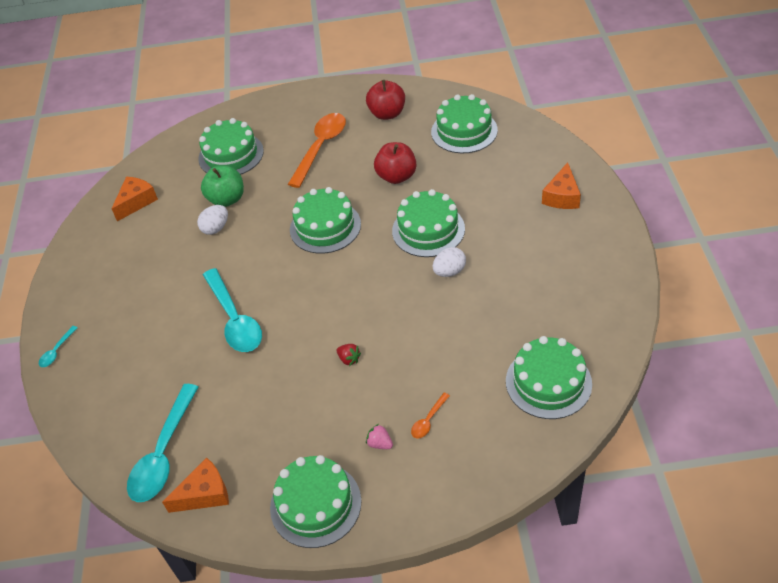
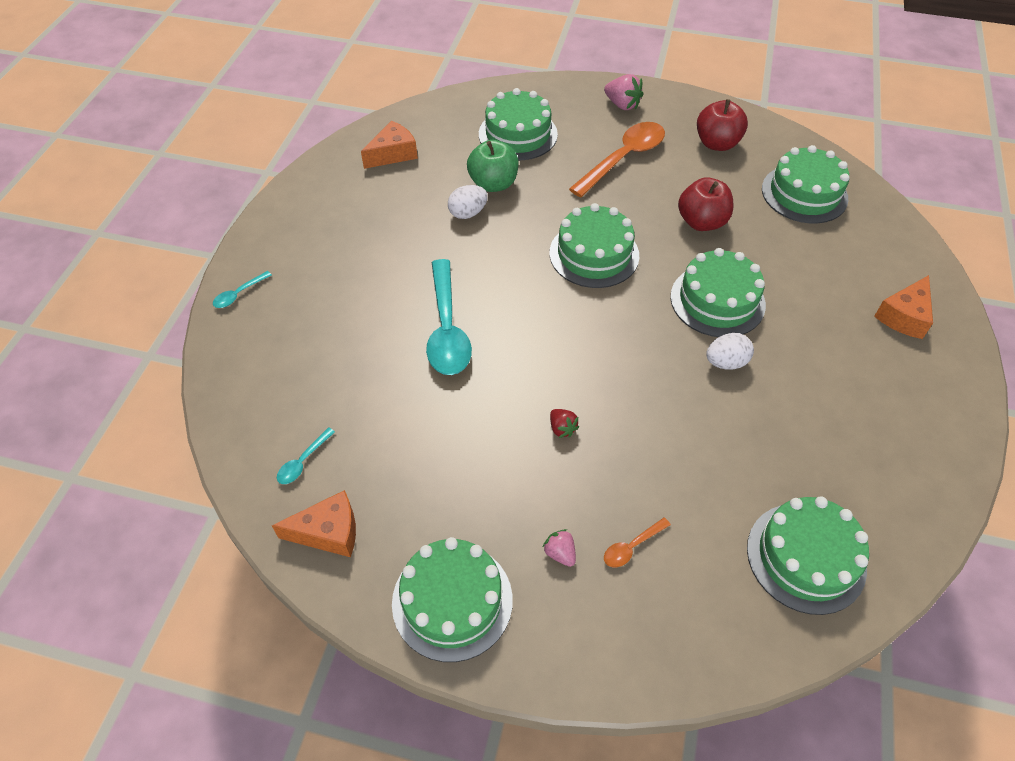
camera: 15 degrees right, 5 degrees up
(164, 453) = (303, 461): turquoise spoon -> turquoise spoon, size x0.44
(304, 106) = (622, 105): none -> pink strawberry

